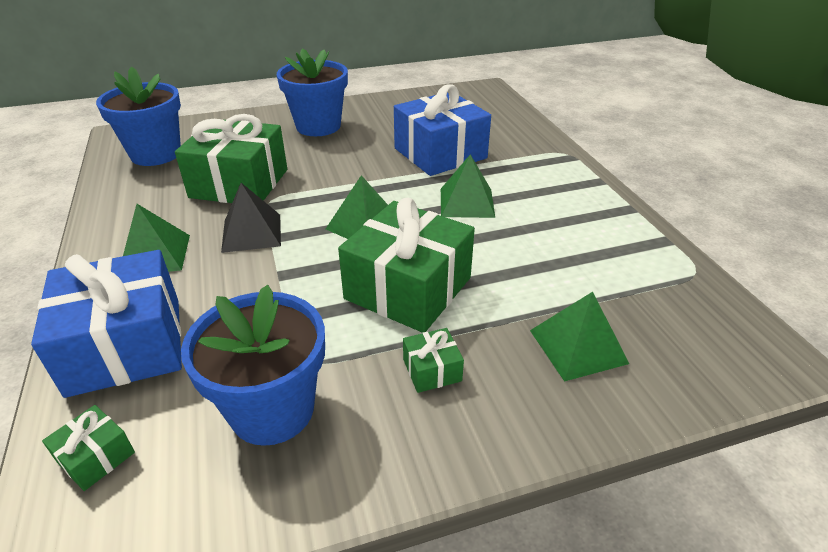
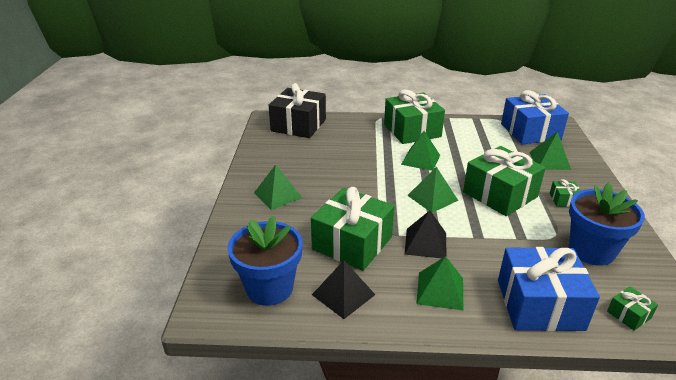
camera: 70 degrees left, 5 degrees down
(146, 193) = (343, 294): none -> black pyramid
(318, 126) = (277, 195): blue flower pot -> green pyramid
(440, 153) = (355, 155): blue gift -> blue gift (530, 132)
(486, 106) = (298, 125): none -> black gift
(552, 184) = (412, 130): none -> green gift

